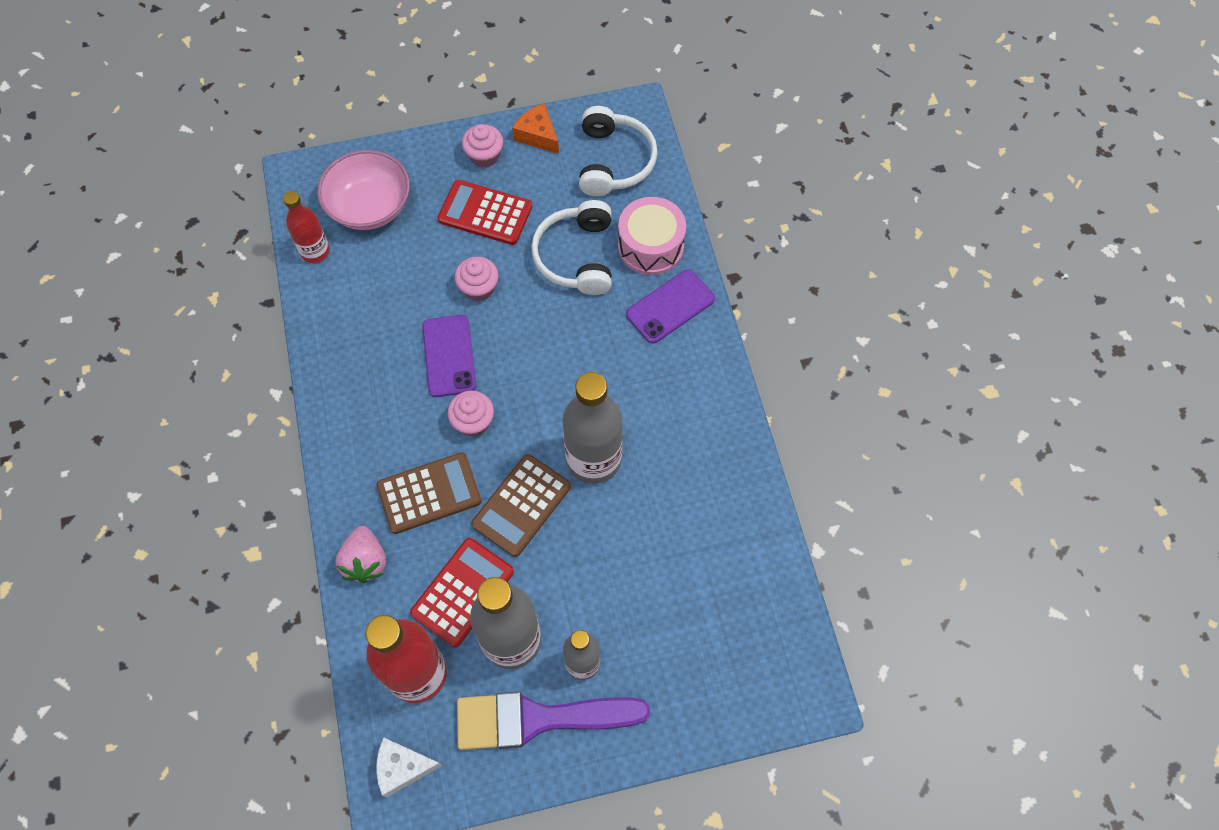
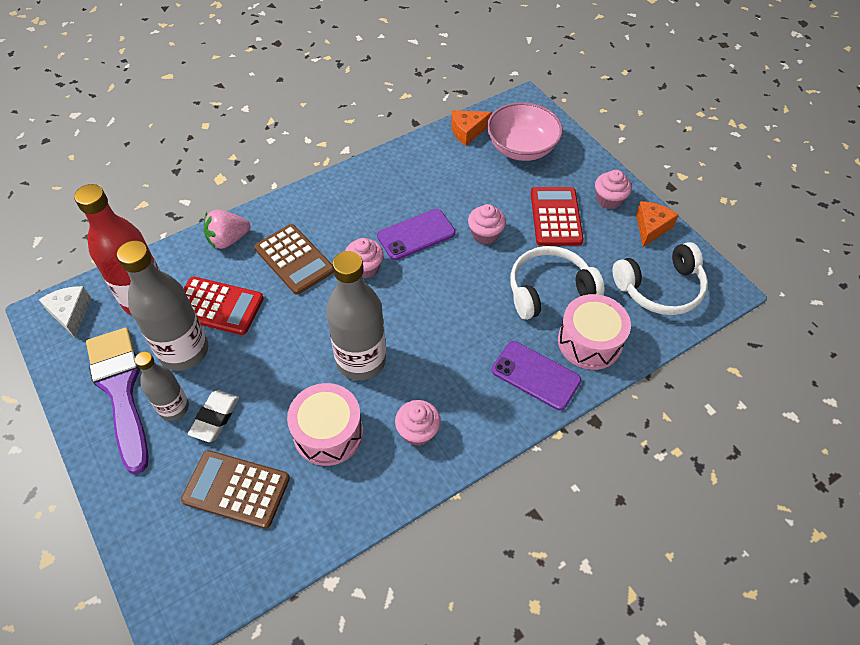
camera: 70 degrees right, 10 degrees down
(315, 251) = (467, 131): red bottle -> orange cheese
(521, 505) = (302, 322): brown calculator -> brown calculator (236, 489)
(610, 621) = (215, 418): none -> white eraser
(667, 513) = (328, 433): none -> pink drum
(693, 430) = (418, 431): none -> pink cupcake

